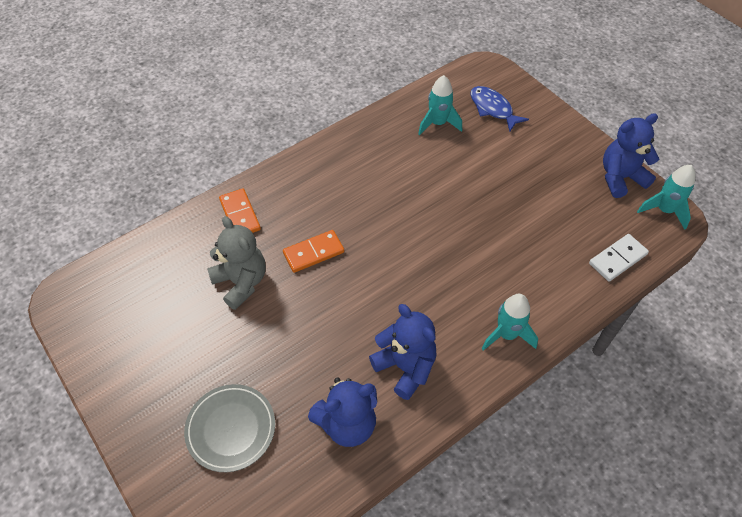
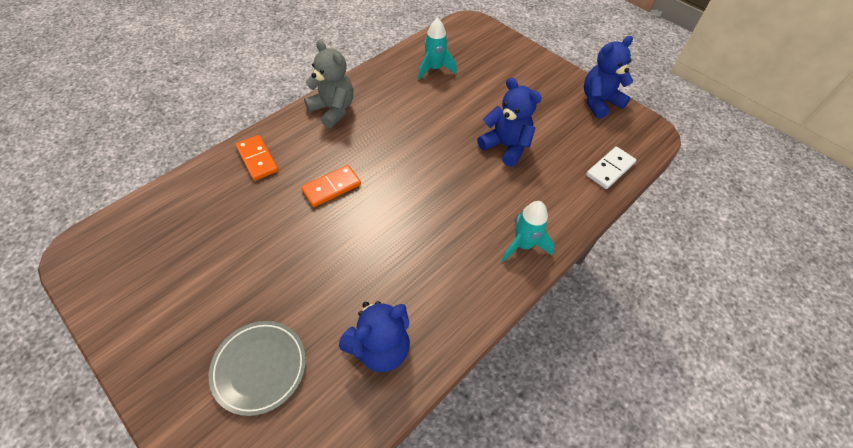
camera: 10 degrees left, 0 degrees up
(241, 282) = (262, 221): grey teddy bear -> grey teddy bear (333, 110)
(405, 367) = (431, 285): blue teddy bear -> blue teddy bear (506, 146)
(492, 109) = (480, 54): blue fish -> none
(664, 210) = (641, 126): turquoise rocket -> none

